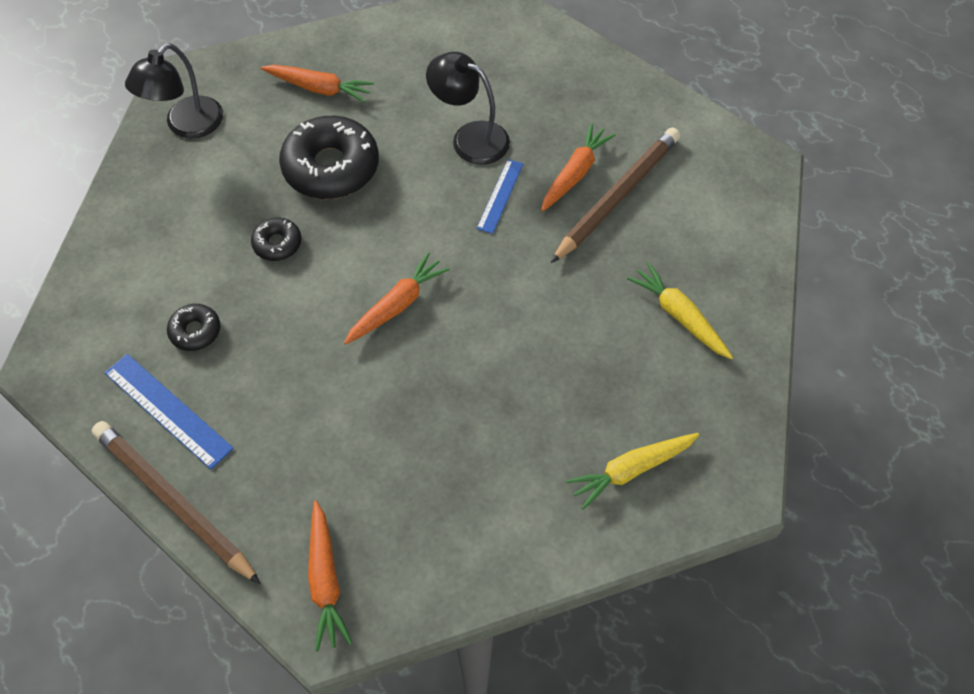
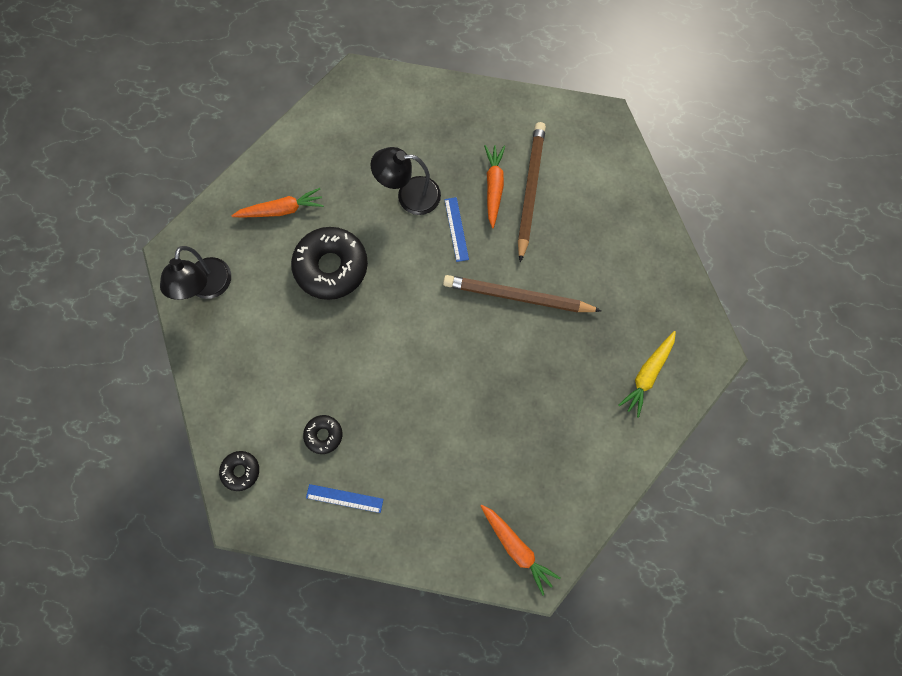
camera: 30 degrees left, 15 degrees up
(167, 410) = (344, 498): blue ruler -> blue ruler, size x0.65
(173, 501) = (391, 554): brown pencil -> brown pencil (517, 296)
(277, 244) = (334, 343): black donut -> black donut (241, 471)
(397, 305) = (441, 344): orange carrot -> none
(679, 316) = (616, 256): yellow carrot -> none

